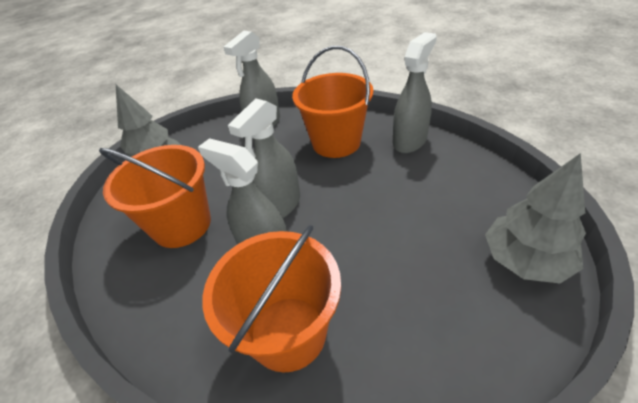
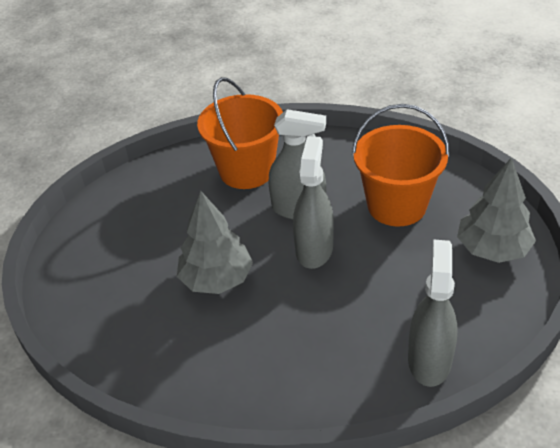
camera: 155 degrees right, 0 degrees up
(336, 142) = (298, 351): orange bucket -> none
(410, 141) = (198, 380): grey spray bottle -> none
(525, 260) = (78, 263): grey tree -> grey tree (216, 279)

